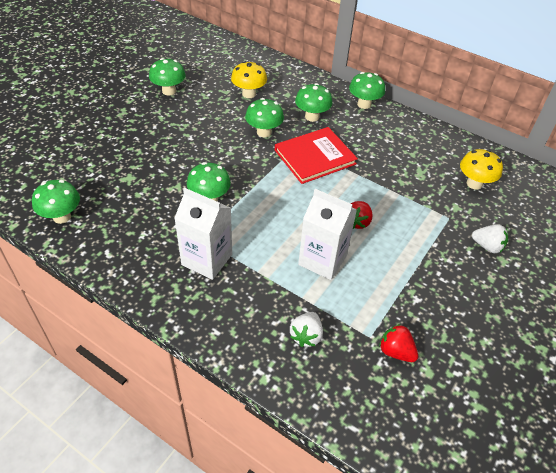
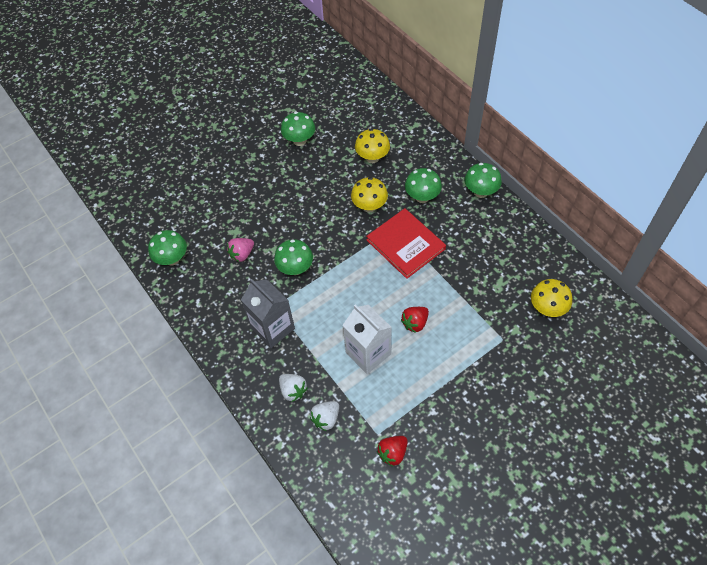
camera: 25 degrees right, 10 degrees up
(144, 197) = (242, 254): none -> pink strawberry
(207, 259) = (273, 328): white carton -> grey carton
(264, 132) = (369, 206): green mushroom -> yellow mushroom
(315, 157) = (405, 244): red book -> red book turned 60 degrees clockwise
(396, 351) = (393, 453): red strawberry -> red strawberry turned 105 degrees counterclockwise
(487, 246) = (524, 378): white strawberry -> white strawberry (293, 390)

